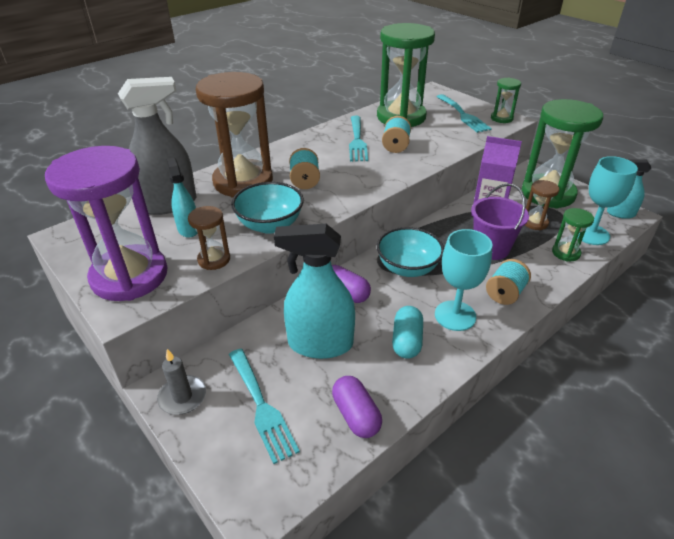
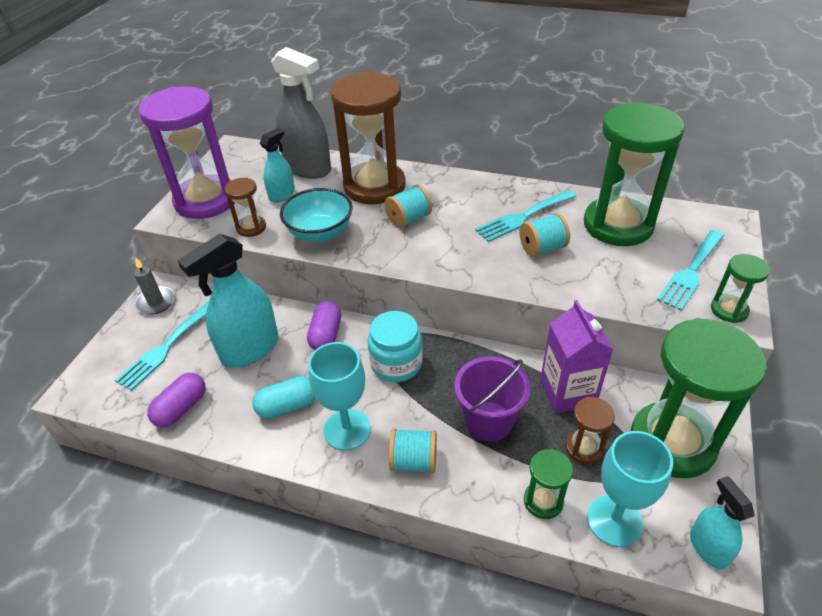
camera: 60 degrees right, 5 degrees up
(320, 344) = (250, 349): turquoise spray bottle -> turquoise spray bottle turned 105 degrees counterclockwise
(408, 268) = (396, 363): turquoise bowl -> turquoise jar

